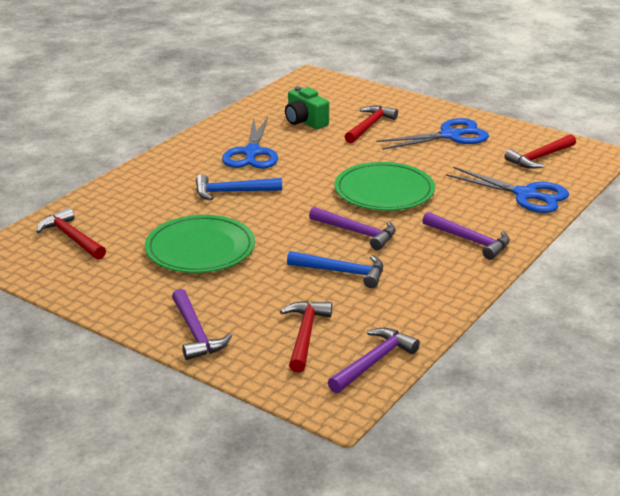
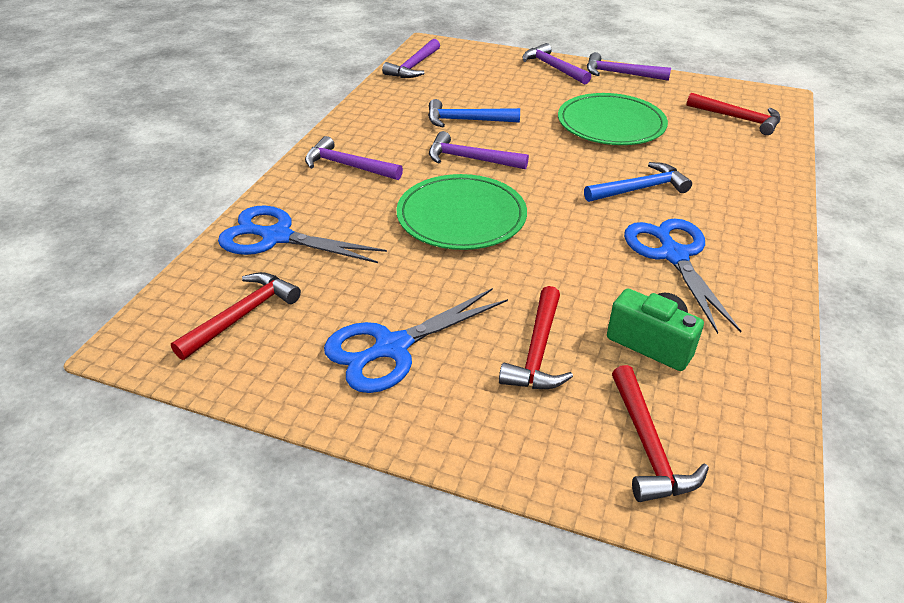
camera: 165 degrees right, 10 degrees up
(124, 311) = (620, 74): none -> purple hammer
(305, 335) = (472, 75): red hammer -> red hammer (648, 445)

